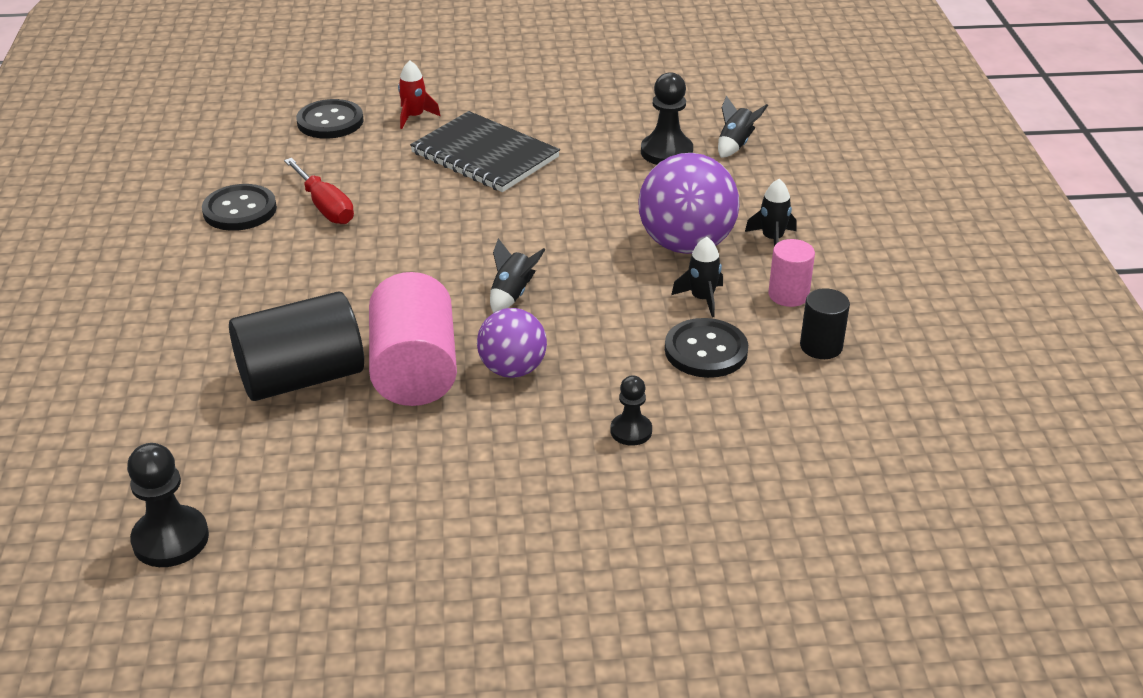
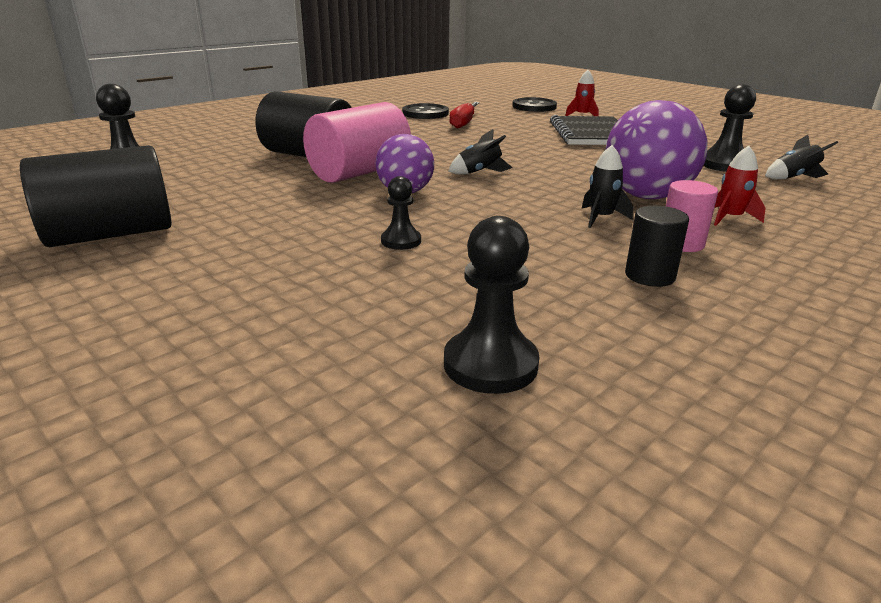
camera: 50 degrees right, 10 degrees down
(408, 609) = (110, 234): none -> black cylinder
(706, 350) = (544, 237): black button -> none
(772, 239) = (730, 218): black rocket -> red rocket
(865, 489) = (490, 364): none -> black pawn

